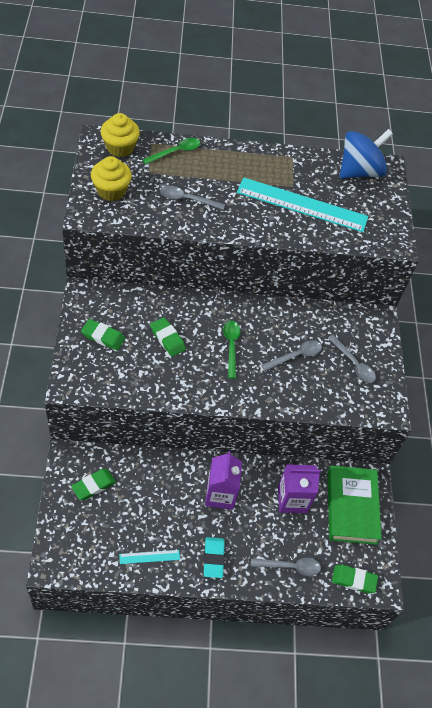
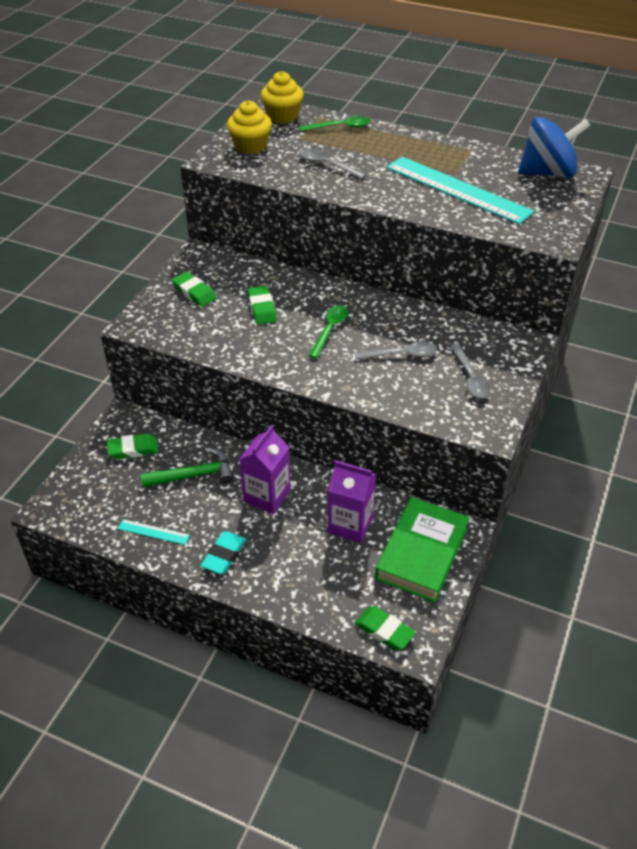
camera: 30 degrees right, 10 degrees down
(155, 494) = (194, 475): none -> green hammer
(290, 566) = (311, 591): grey spoon -> none

